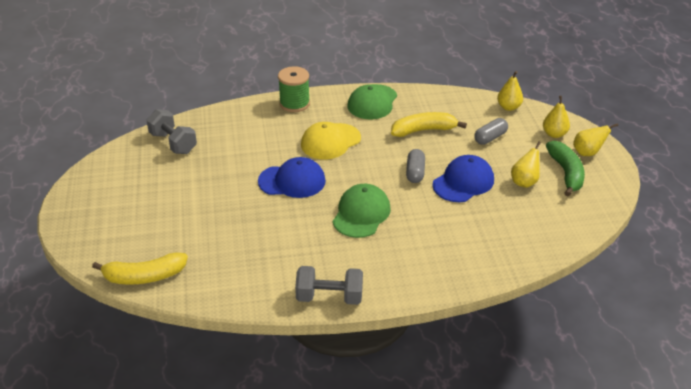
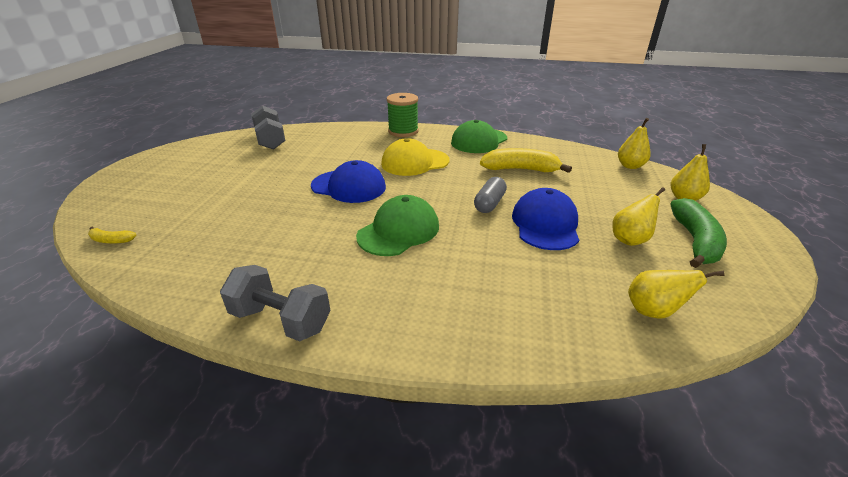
camera: 20 degrees right, 5 degrees down
(144, 277) = (111, 240): yellow banana -> yellow banana, size x0.47
(463, 182) = (545, 224): blue cap -> blue cap turned 60 degrees counterclockwise
(490, 138) = (597, 188): grey capsule -> none
(587, 153) = (730, 225): yellow pear -> yellow pear (653, 311)

